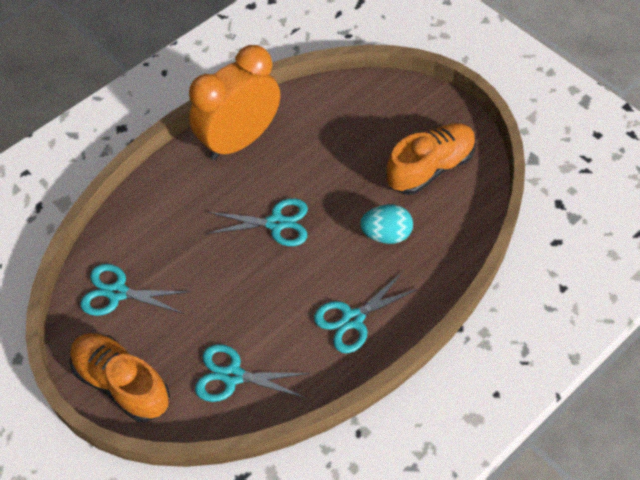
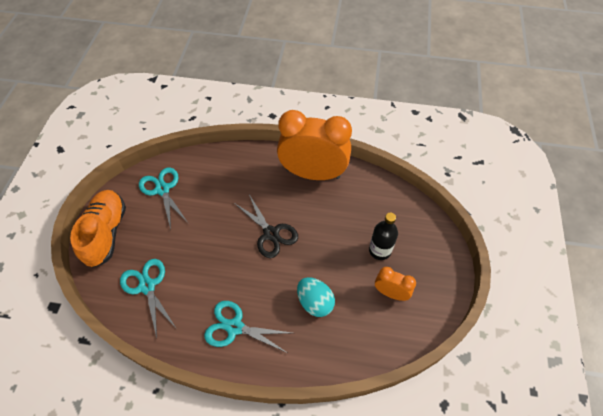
camera: 50 degrees right, 0 degrees up
(276, 223) = (271, 233): turquoise scissors -> black scissors
(380, 146) = (380, 250): none -> black bottle
(430, 168) = (390, 293): orange shoe -> orange clock

